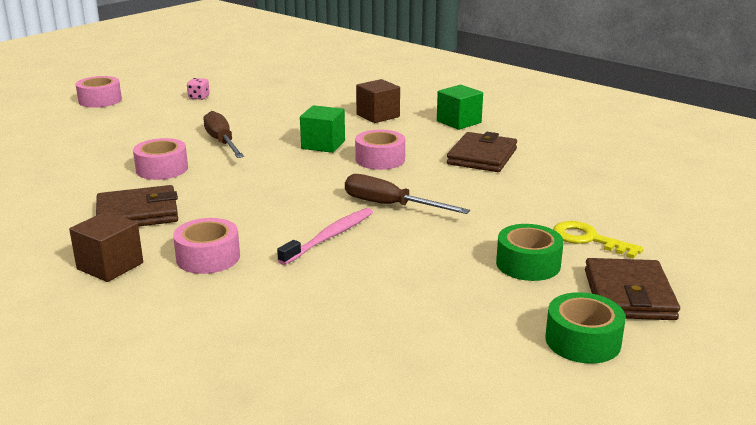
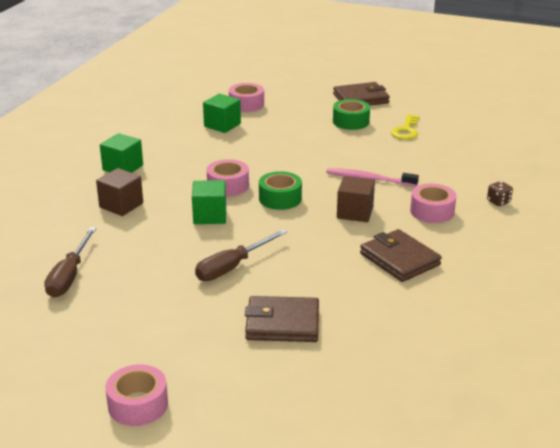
camera: 110 degrees left, 5 degrees up
(110, 266) = (476, 242): brown cube -> brown cube (355, 212)
(162, 169) = (313, 278): pink tape -> pink tape (246, 104)
(177, 315) = (498, 202): none -> brown dice
(199, 97) = (99, 327): pink dice -> none
(390, 205) = (308, 168): brown screwdriver -> brown screwdriver (69, 276)
(482, 156) = (198, 150): brown wallet -> brown wallet (282, 323)
(551, 177) = (222, 125): none -> green cube
(582, 341) = (412, 105): green tape -> green tape (280, 198)
(588, 239) = (307, 110): yellow key -> yellow key (406, 131)

